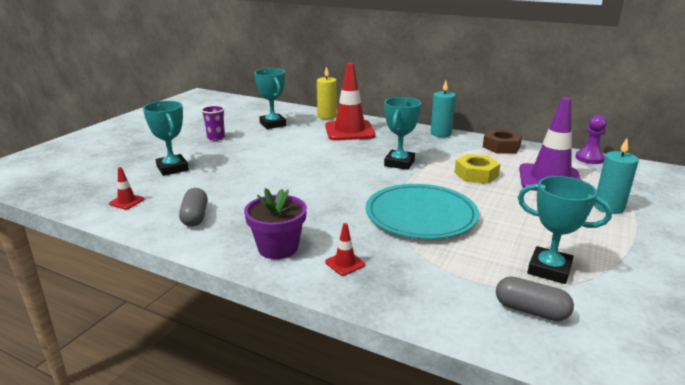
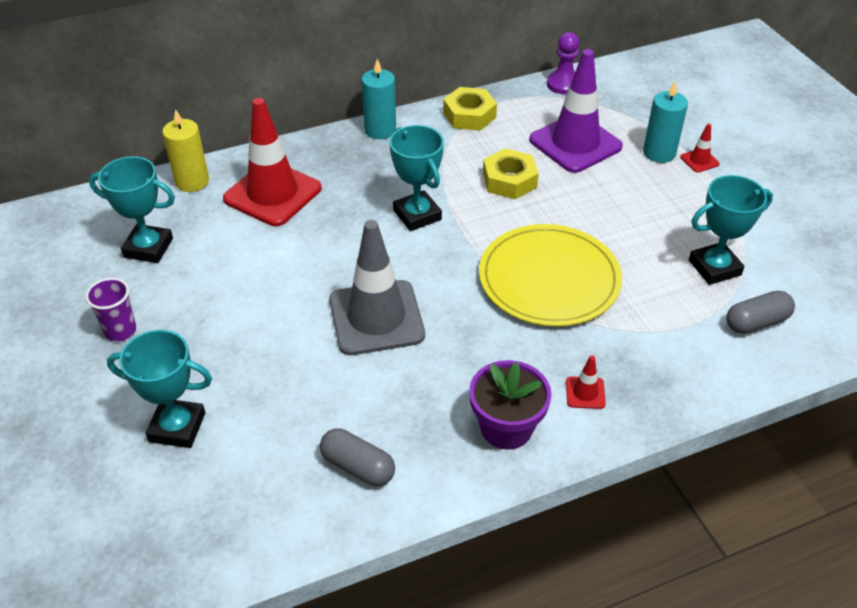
camera: 50 degrees left, 20 degrees up
(127, 201) = (235, 520): red traffic cone -> red traffic cone (699, 160)
(307, 182) = (376, 318): none -> grey traffic cone
(421, 215) = (549, 279): turquoise plate -> yellow plate
(501, 147) = (469, 115): brown nut -> yellow nut

